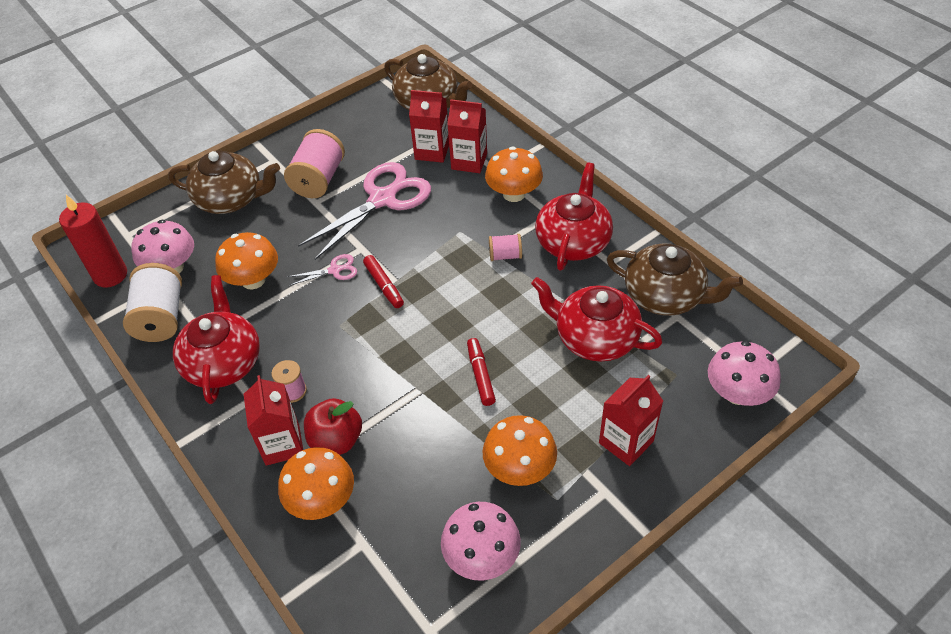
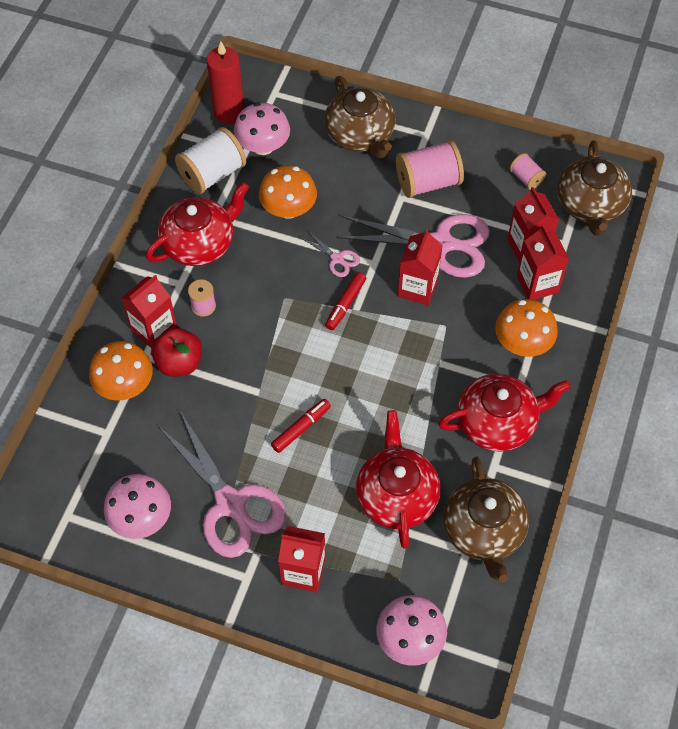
camera: 55 degrees right, 10 degrees up
(410, 232) = (417, 288): none -> red carton
(505, 256) = (442, 377): pink spool -> pink spool (526, 178)
(519, 468) = (231, 504): orange mushroom -> pink scissors

